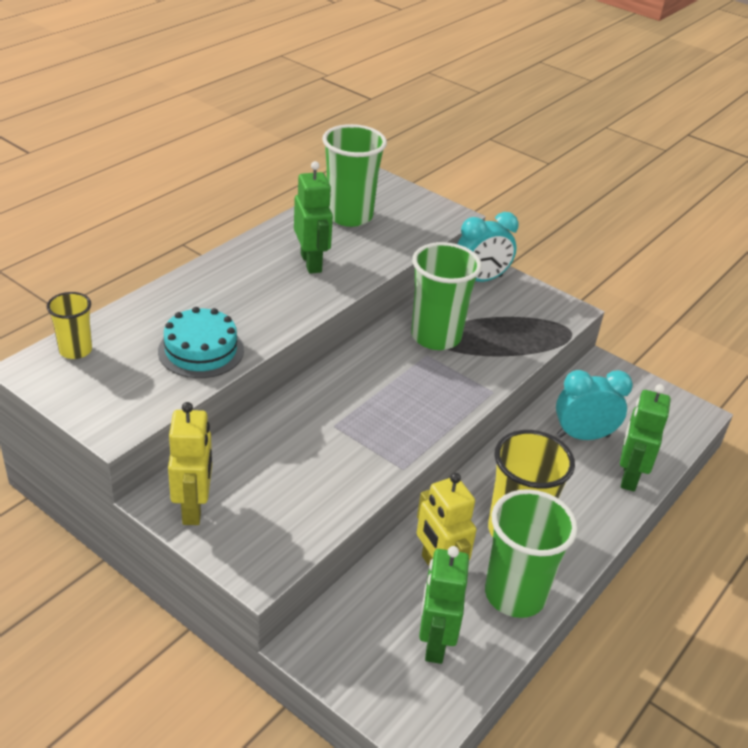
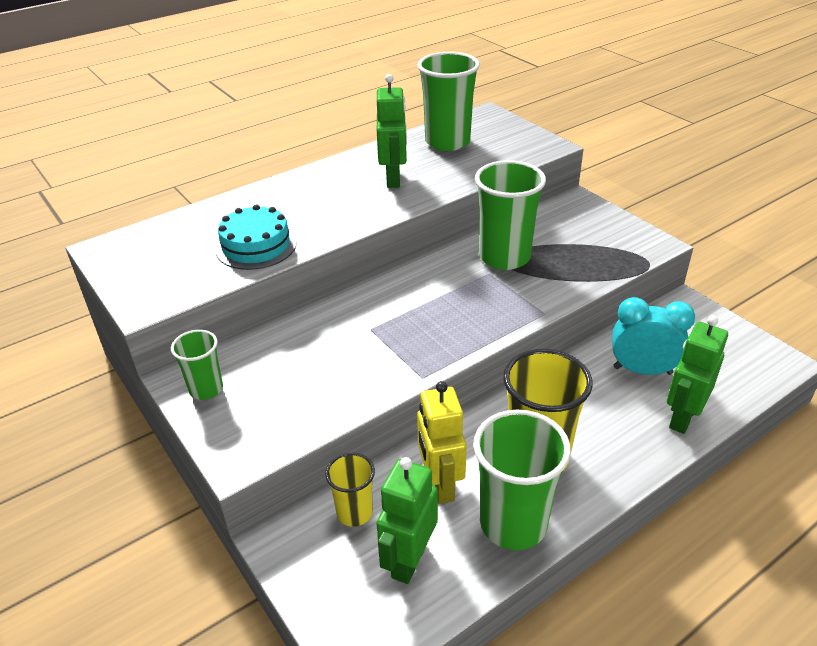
camera: 20 degrees right, 0 degrees up
(75, 350) = (148, 237): yellow cup -> yellow cup (354, 512)
(194, 508) = (206, 389): yellow robot -> green cup
(480, 280) = (570, 210): turquoise clock -> none

